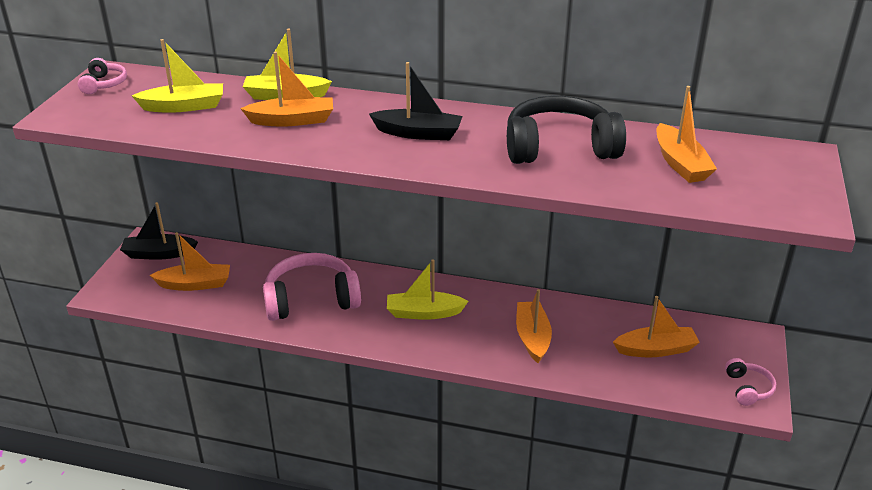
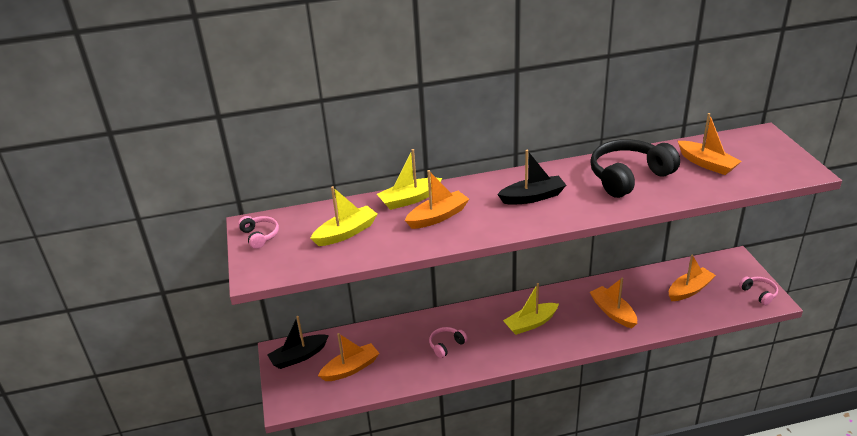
camera: 25 degrees left, 0 degrees up
(311, 299) = (446, 345): pink headphones -> pink headphones, size x0.48

